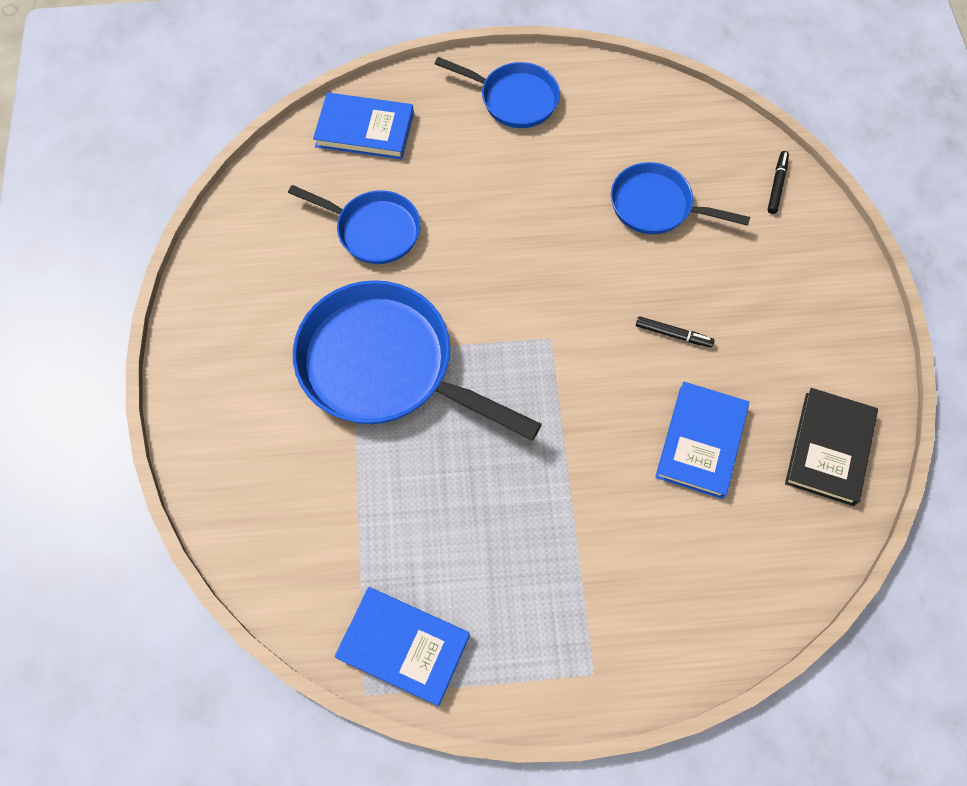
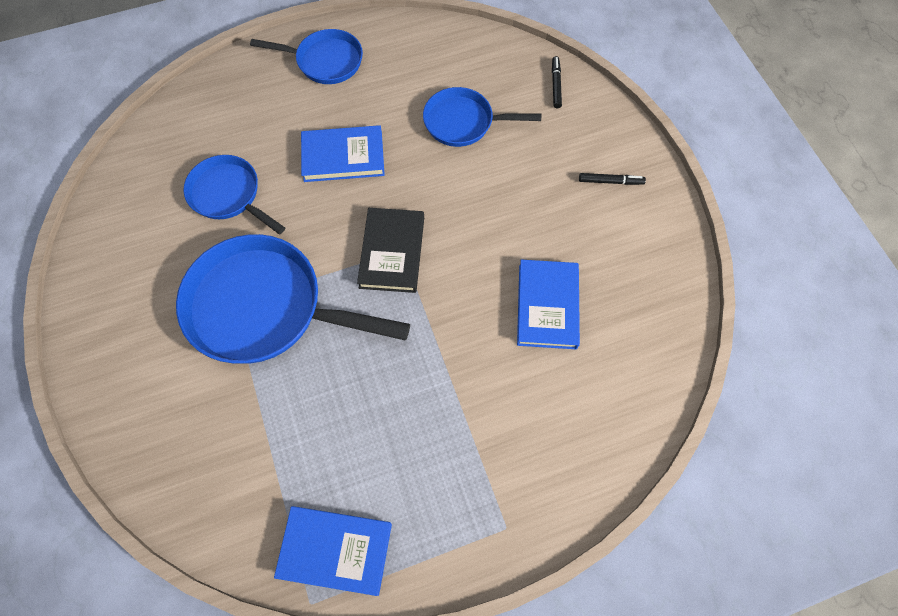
camera: 15 degrees left, 0 degrees up
(365, 129) = (203, 112): blue book -> blue book (343, 156)
(373, 230) = (229, 195): blue pan -> blue pan turned 150 degrees counterclockwise
(673, 334) = (503, 223): black marker -> black marker (610, 181)
(829, 448) = (651, 285): black book -> black book (392, 252)

